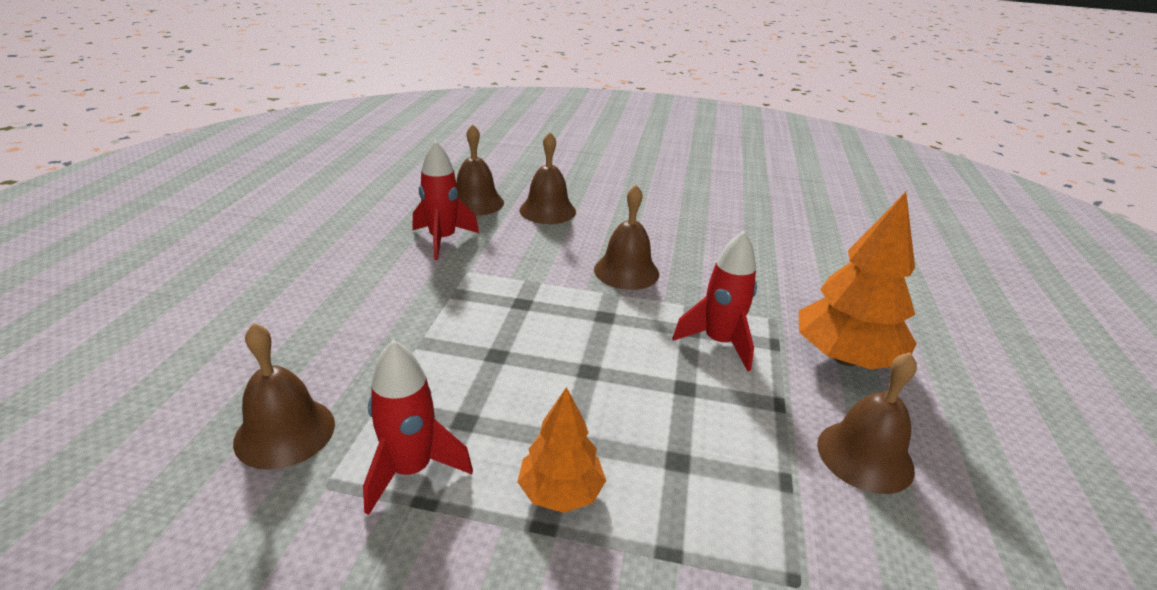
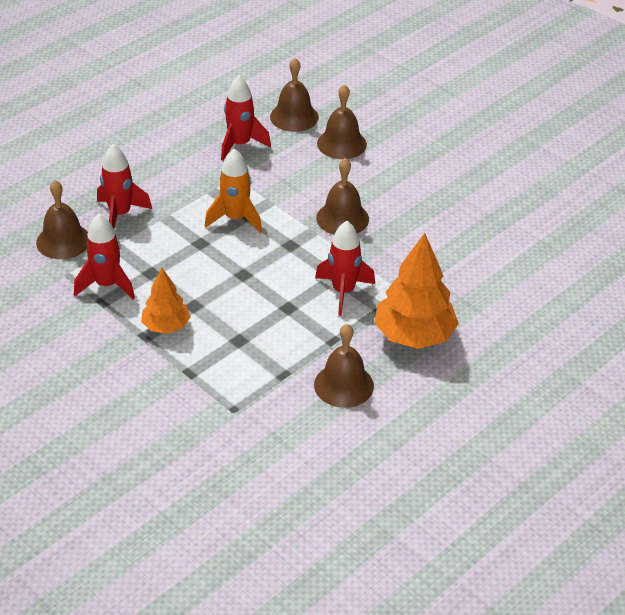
camera: 35 degrees right, 10 degrees up
(352, 361) = (120, 214): none -> red rocket
(513, 312) = (235, 219): none -> orange rocket

